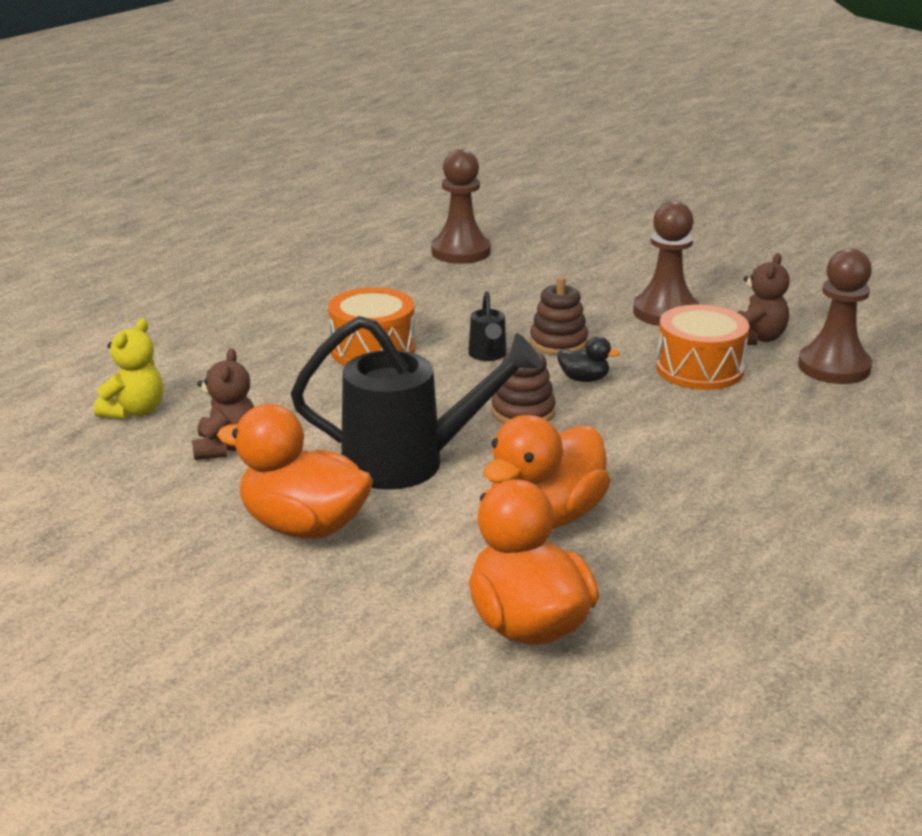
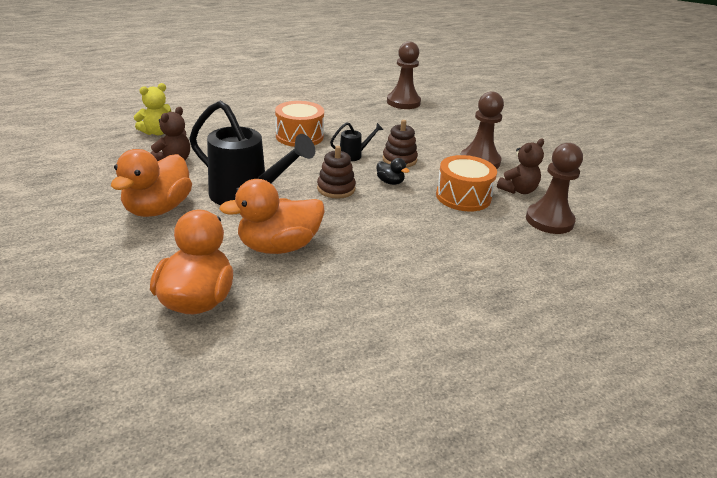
camera: 25 degrees right, 5 degrees up
(303, 526) = (157, 209): orange duck -> orange duck turned 120 degrees counterclockwise
(488, 355) = (354, 155): black watering can -> black watering can turned 135 degrees counterclockwise

